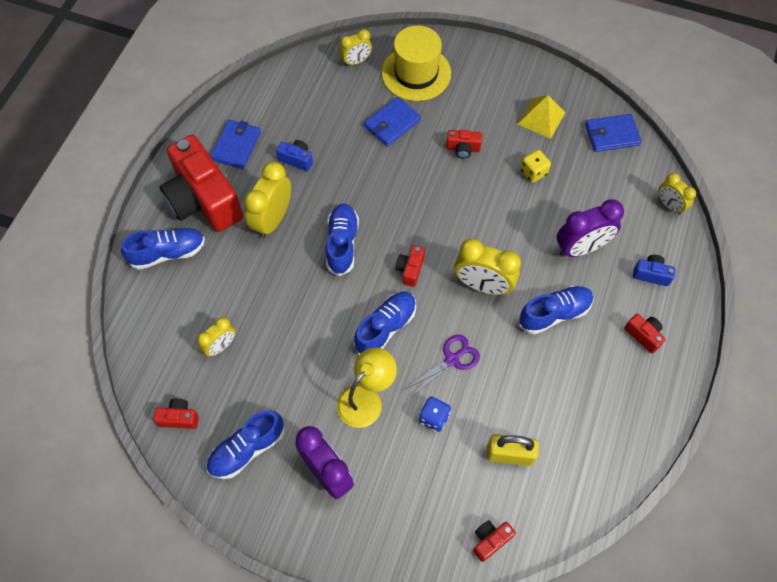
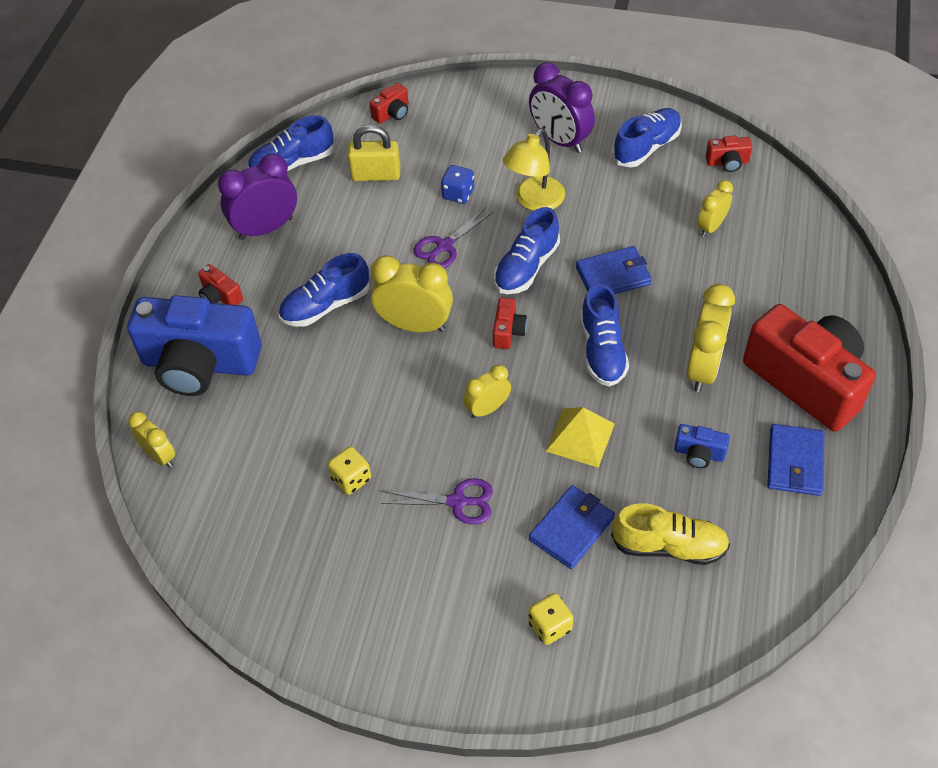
camera: 175 degrees right, 10 degrees down
(168, 253) = (820, 312): blue shoe -> blue shoe (292, 164)
(334, 106) = (669, 546): none -> yellow shoe
(356, 61) = (656, 636): yellow clock -> yellow clock (487, 408)
(416, 73) = (550, 626): yellow hat -> yellow dice
(463, 149) = (457, 502): red camera -> purple scissors
(541, 118) = (338, 569): yellow pyramid -> yellow pyramid (580, 437)
(581, 248) = (288, 384): purple clock -> purple clock (266, 228)
(611, 135) = (229, 555): blue wallet -> blue wallet (613, 275)
(651, 274) = (200, 364): blue camera -> blue camera, size x2.48

